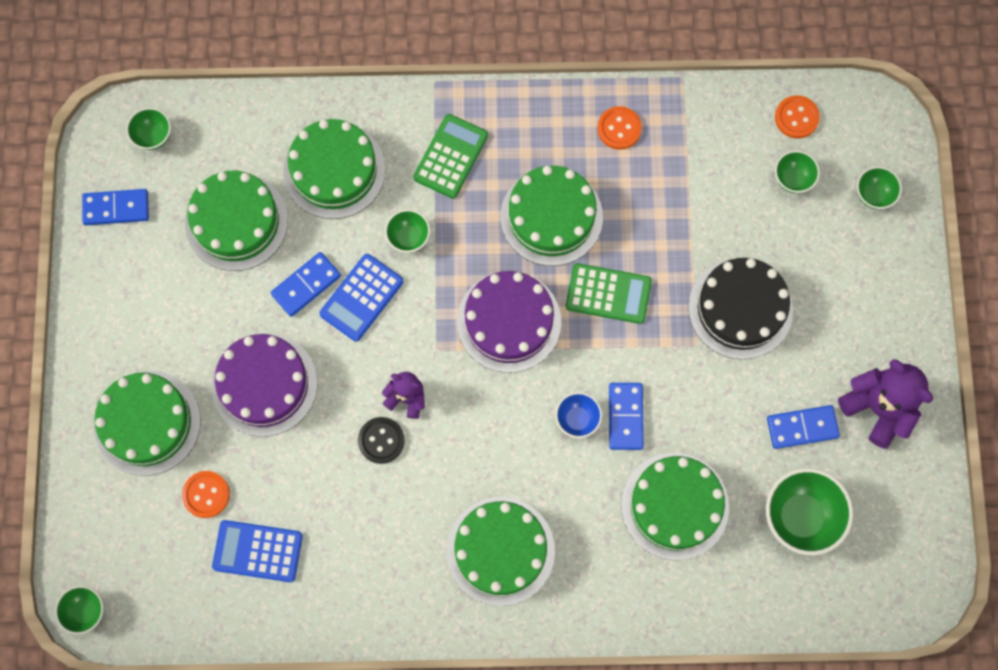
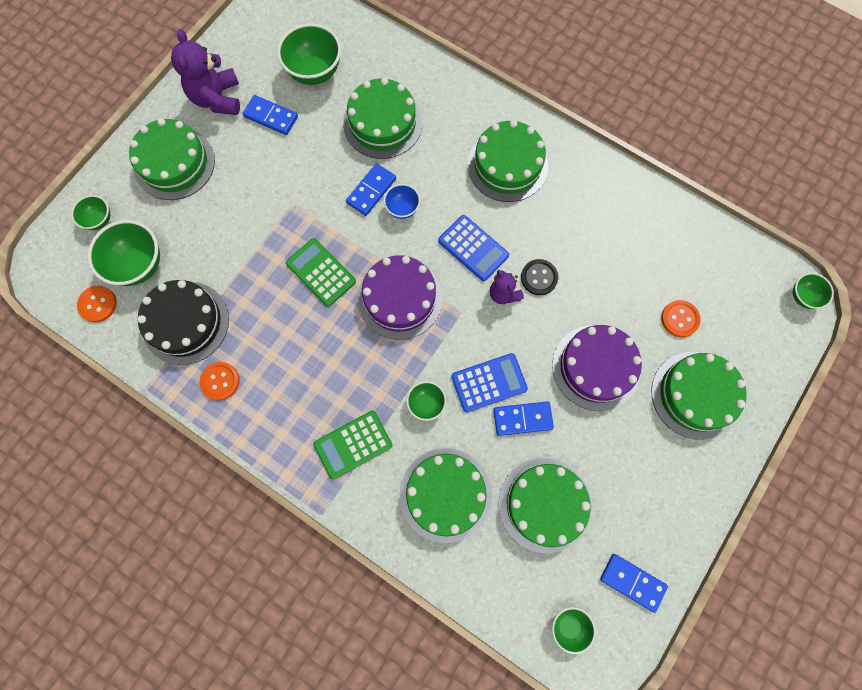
camera: 145 degrees left, 0 degrees up
(258, 551) = (664, 261): blue calculator -> blue calculator (473, 248)
(551, 216) = (317, 350): green cake -> green cake (174, 163)
(740, 308) = (246, 207): black cake -> black cake (185, 322)
(792, 179) = (139, 265): green bowl -> green bowl, size x1.81

